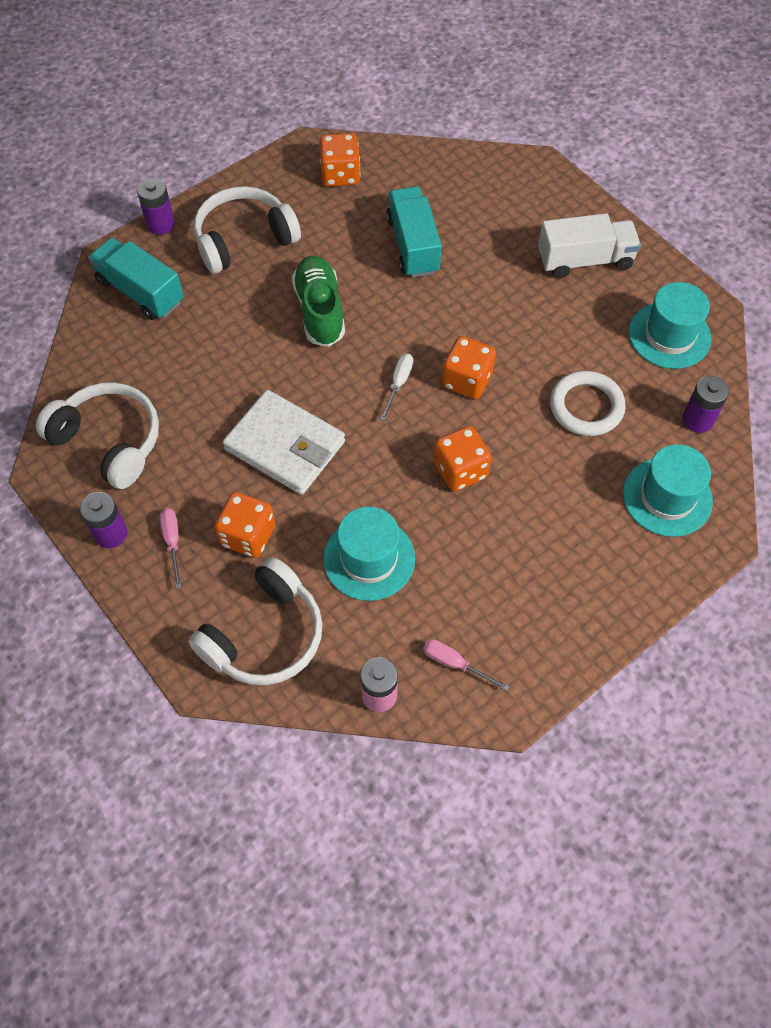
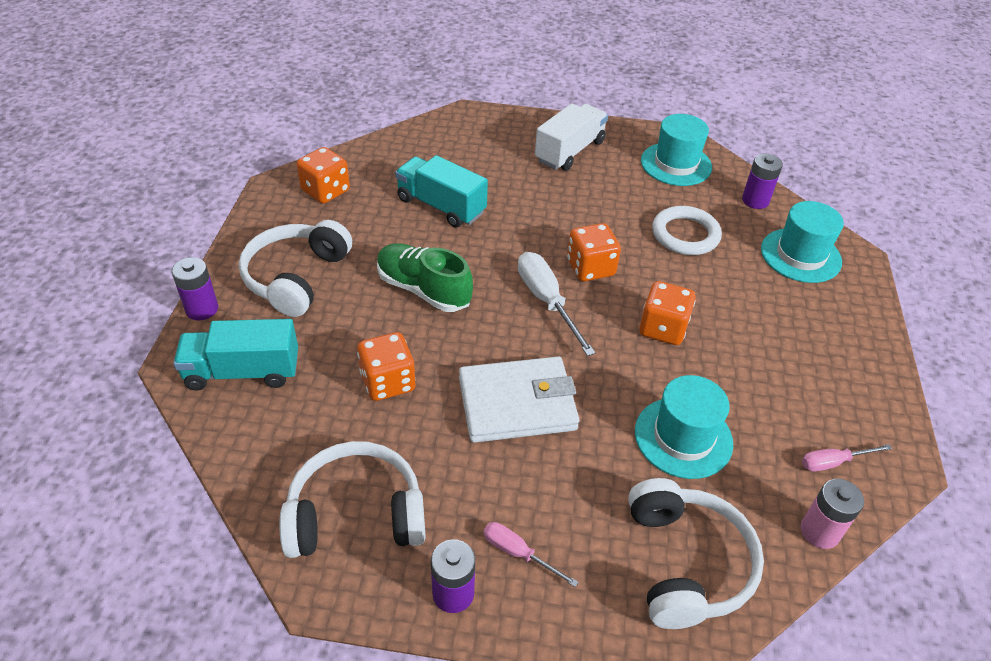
camera: 45 degrees left, 15 degrees down
(248, 535) = (573, 495): orange dice -> orange dice (388, 382)
(398, 384) = (547, 301): white screwdriver -> white screwdriver, size x1.74

